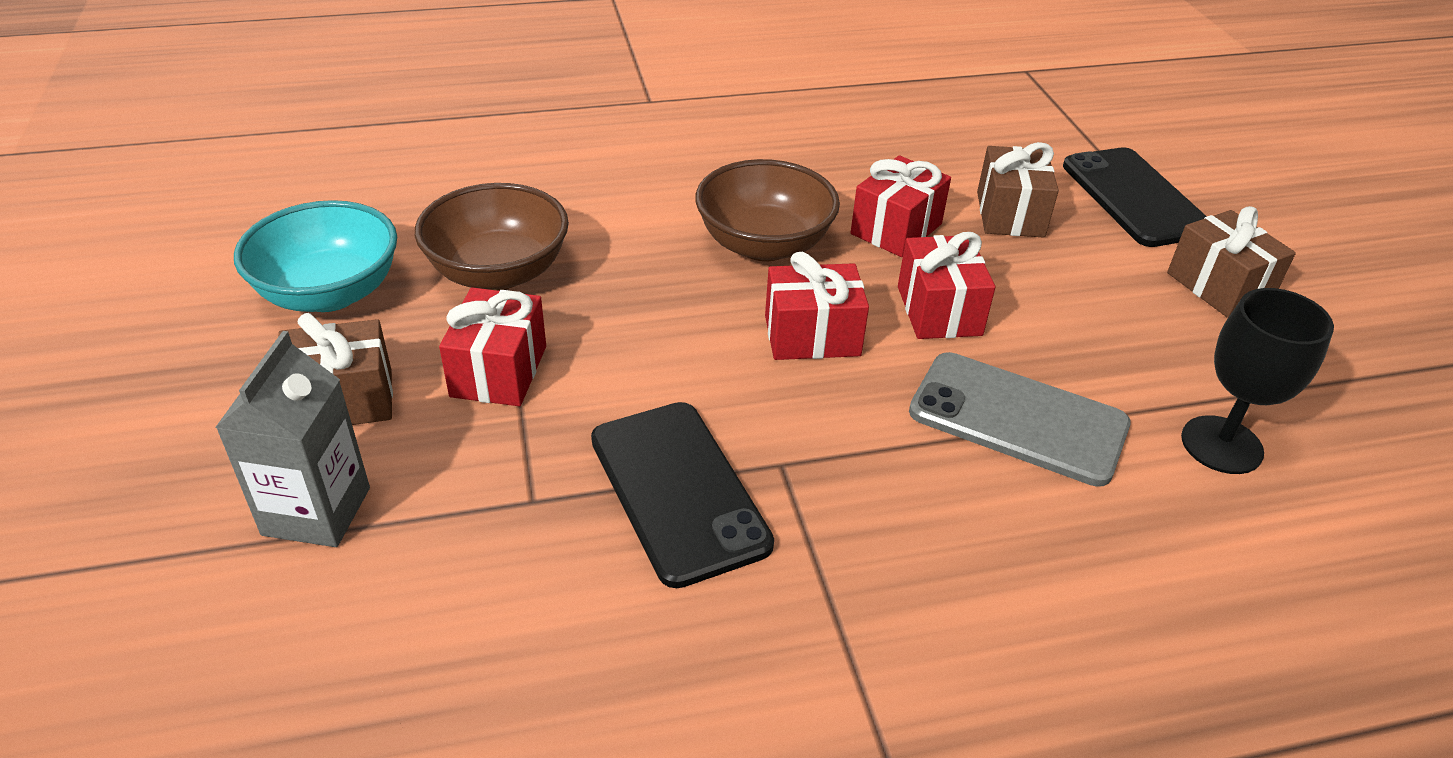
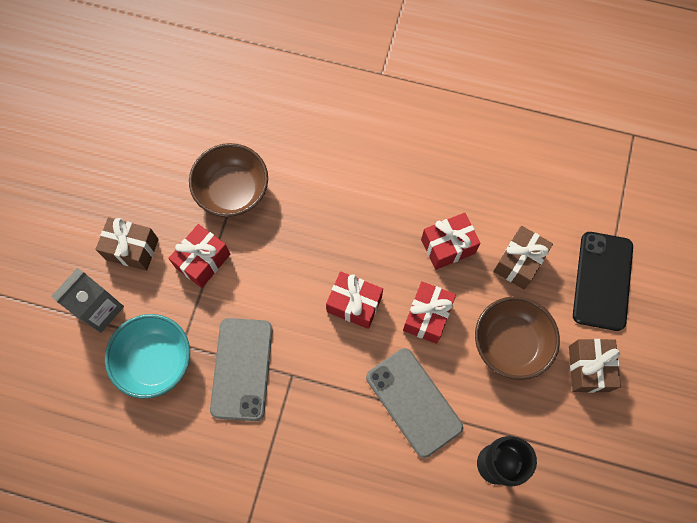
camera: 30 degrees right, 30 degrees up
(329, 293) = (152, 172): turquoise bowl -> turquoise bowl (155, 361)
(679, 491) = (242, 369): black phone -> grey phone
(764, 244) = (371, 228): brown bowl -> brown bowl (510, 343)

